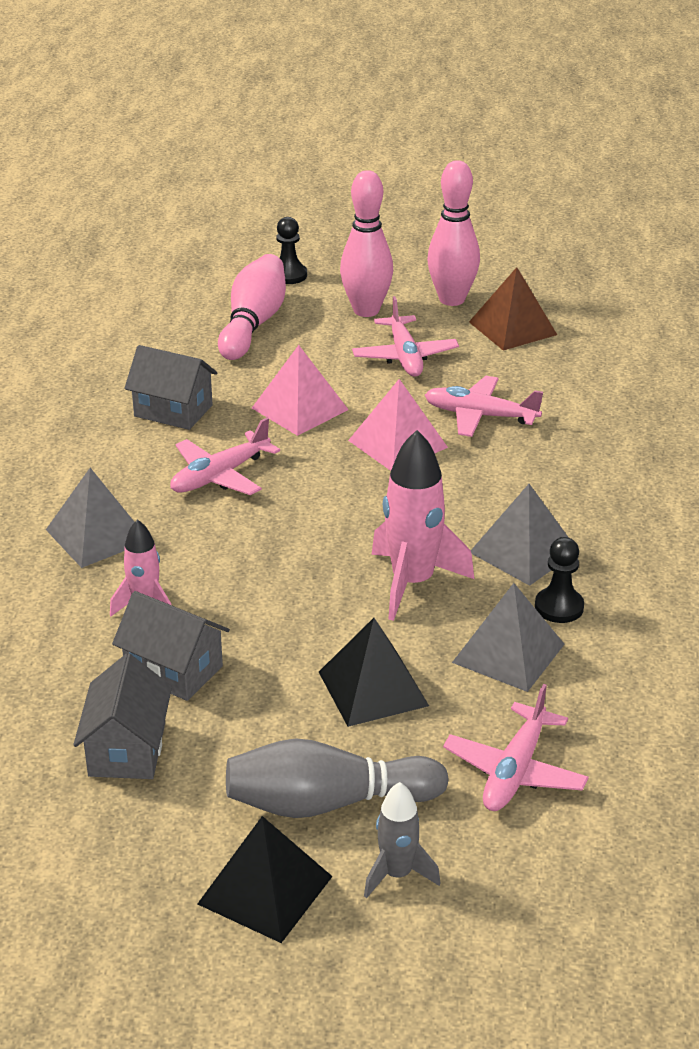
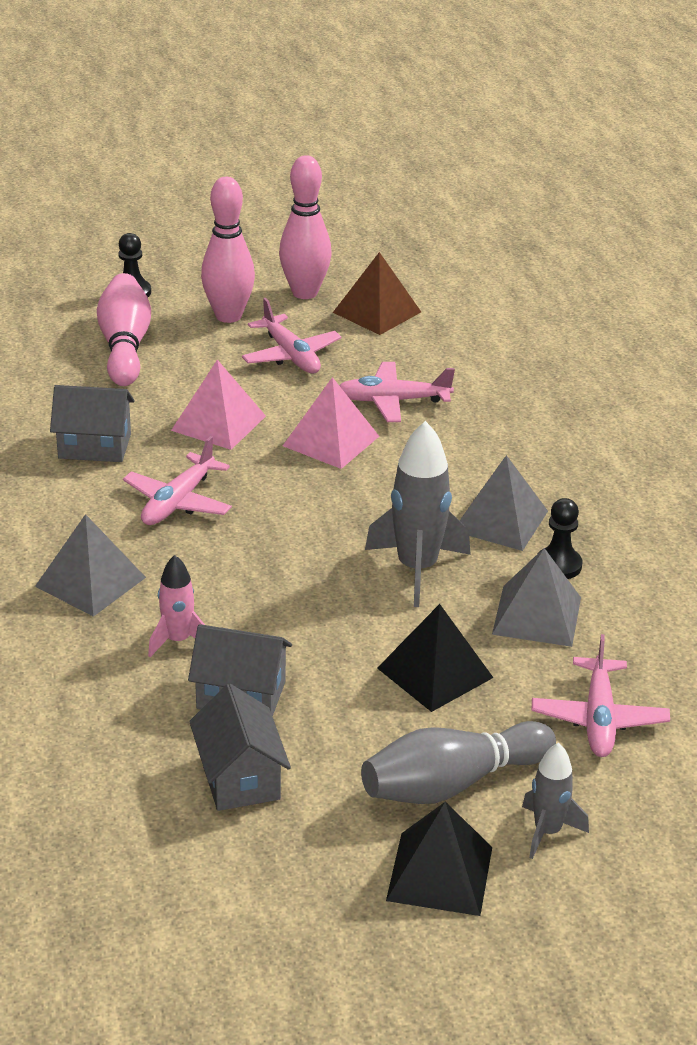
camera: 20 degrees left, 0 degrees up
(412, 583) = (417, 569): pink rocket -> grey rocket

